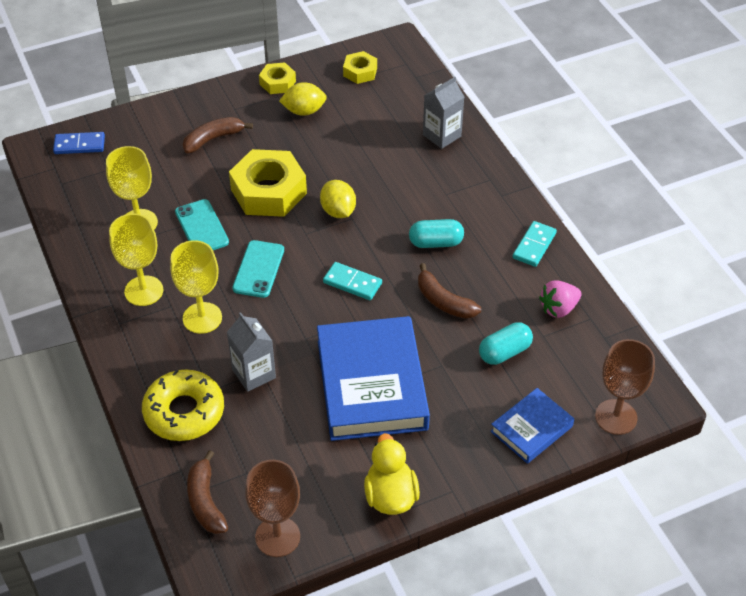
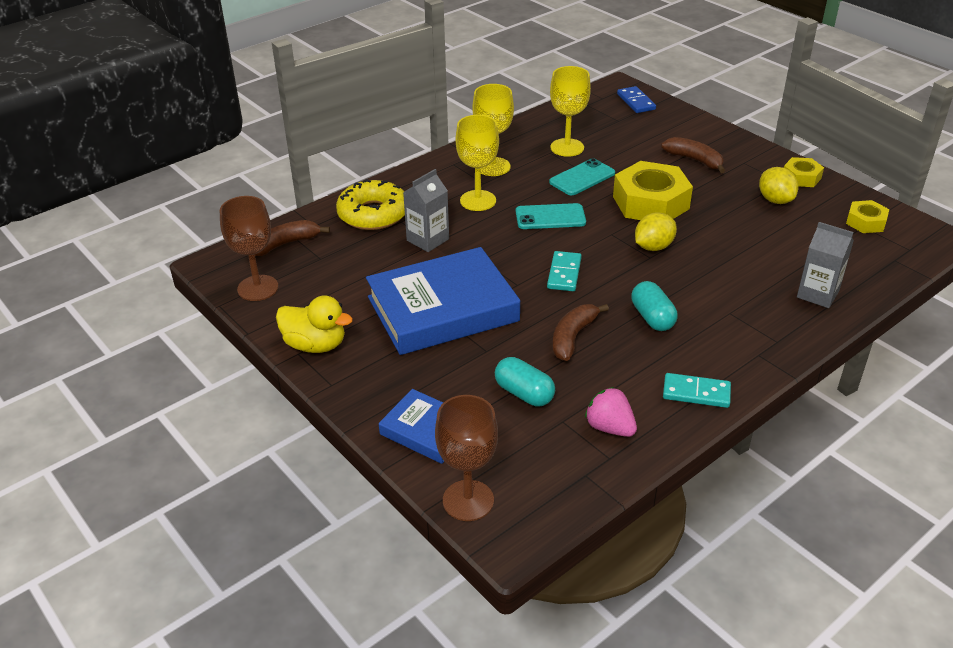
camera: 75 degrees right, 10 degrees down
(390, 496) = (315, 345): yellow duck -> yellow duck turned 45 degrees clockwise

